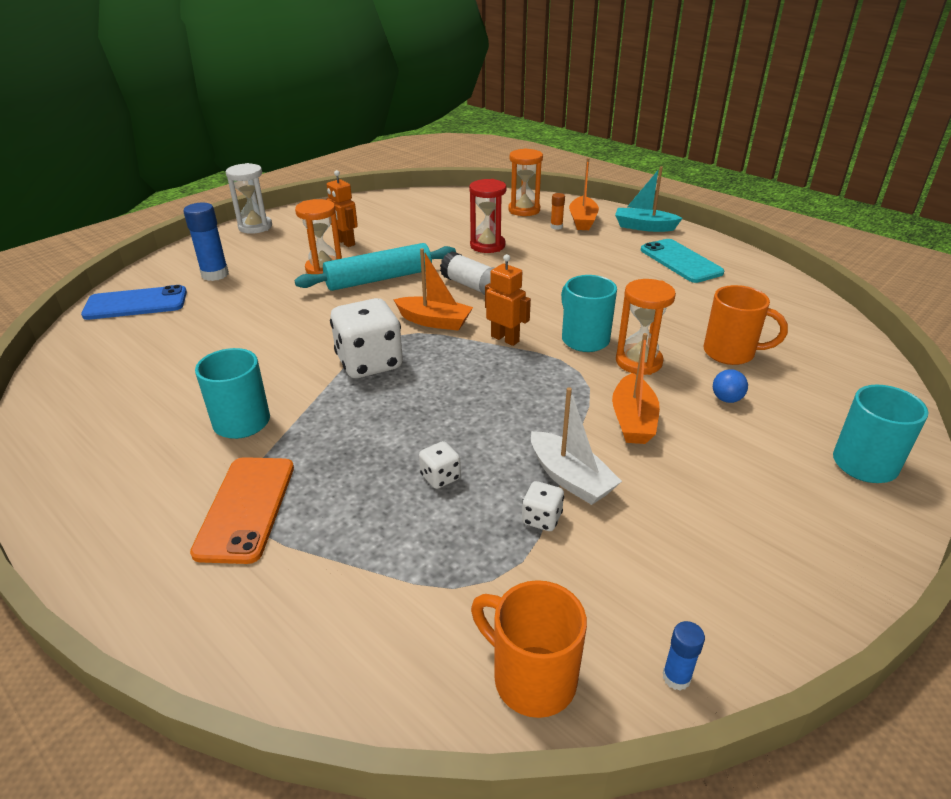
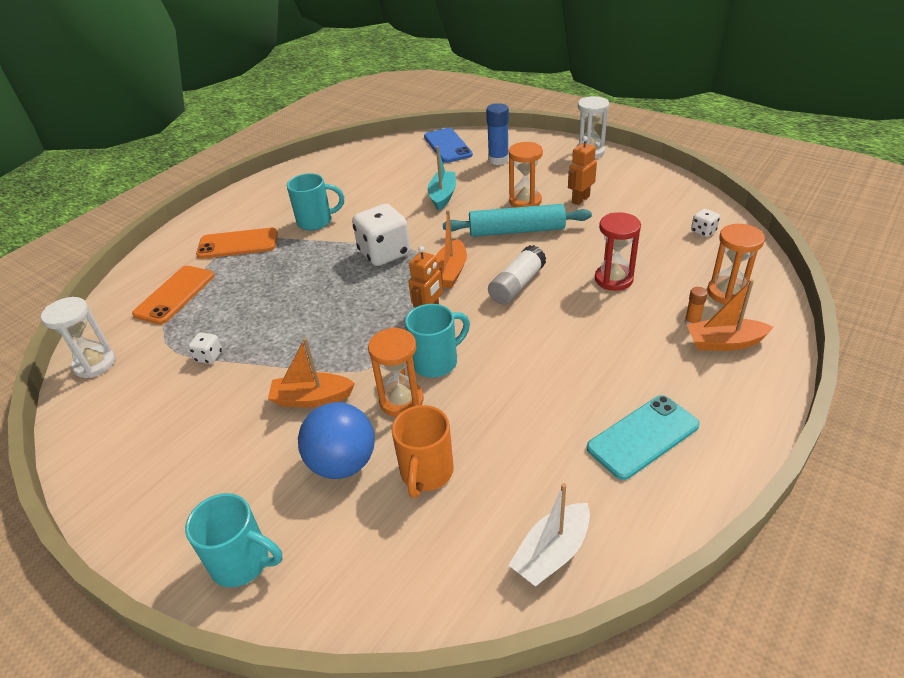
camera: 85 degrees right, 5 degrees up
(362, 582) = (175, 295): none -> orange phone
(379, 279) = (516, 231): turquoise rolling pin -> turquoise rolling pin turned 60 degrees counterclockwise
(440, 477) = (254, 308): white dice -> white dice (703, 231)
(531, 678) = (95, 364): orange mug -> white hourglass
(570, 478) = (246, 367): white boat -> white boat (552, 553)
(644, 227) = (738, 401): turquoise boat -> turquoise boat (443, 196)
(676, 677) = (74, 421): blue glue stick -> none
(726, 399) = (343, 463): blue ball -> blue ball, size x2.28

